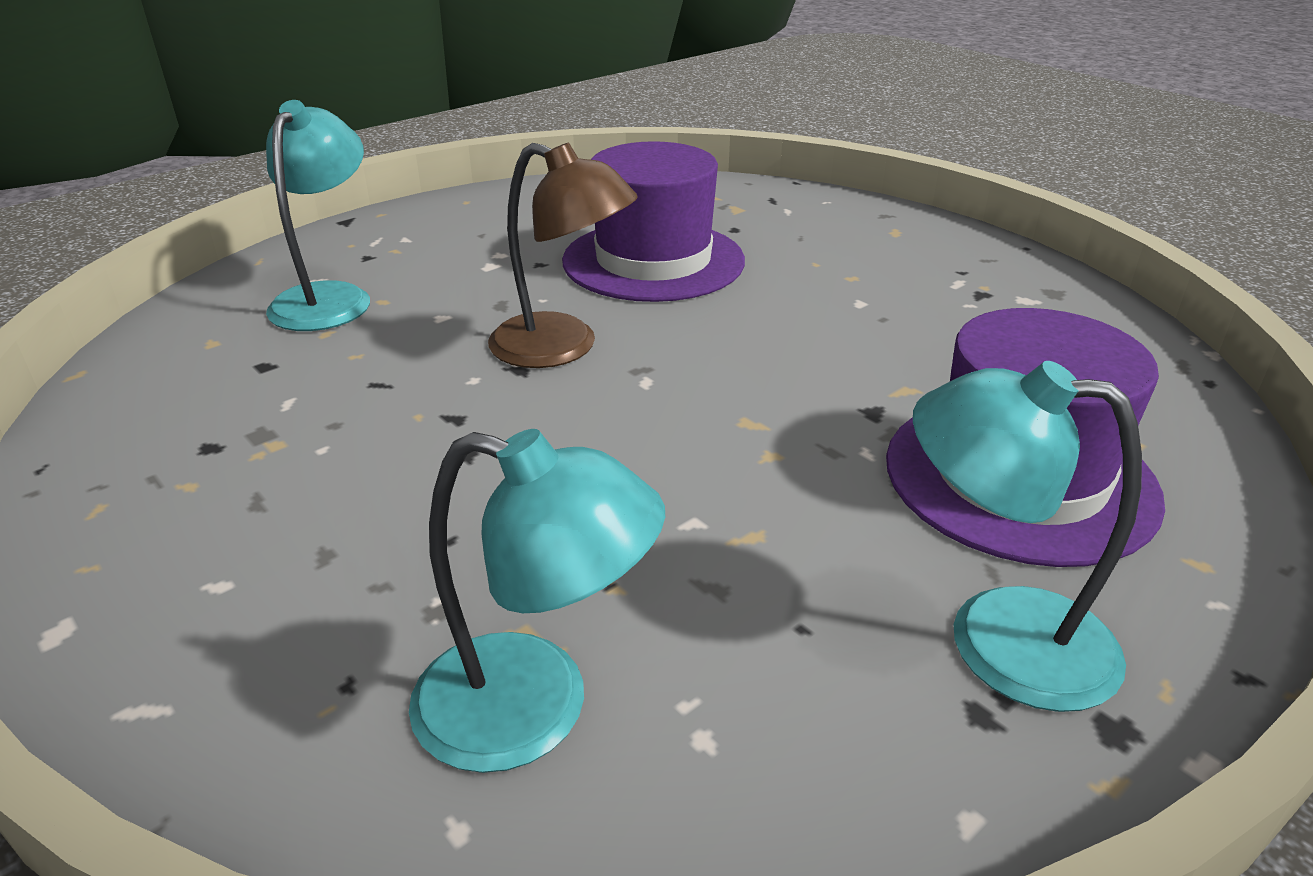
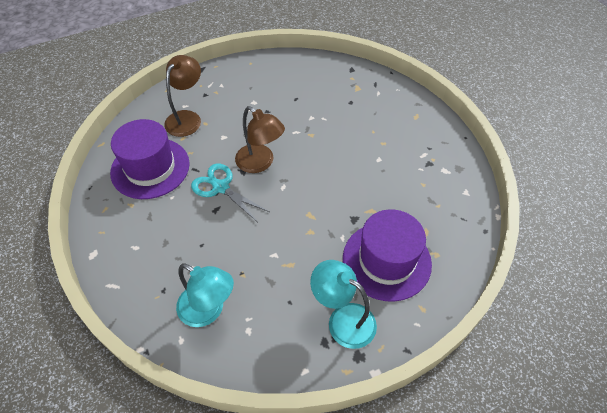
camera: 15 degrees right, 20 degrees up
(329, 298) = (187, 118): turquoise lamp -> brown lamp
(468, 407) = (221, 187): none -> turquoise scissors
(653, 261) = (310, 118): purple hat -> purple hat (150, 168)

